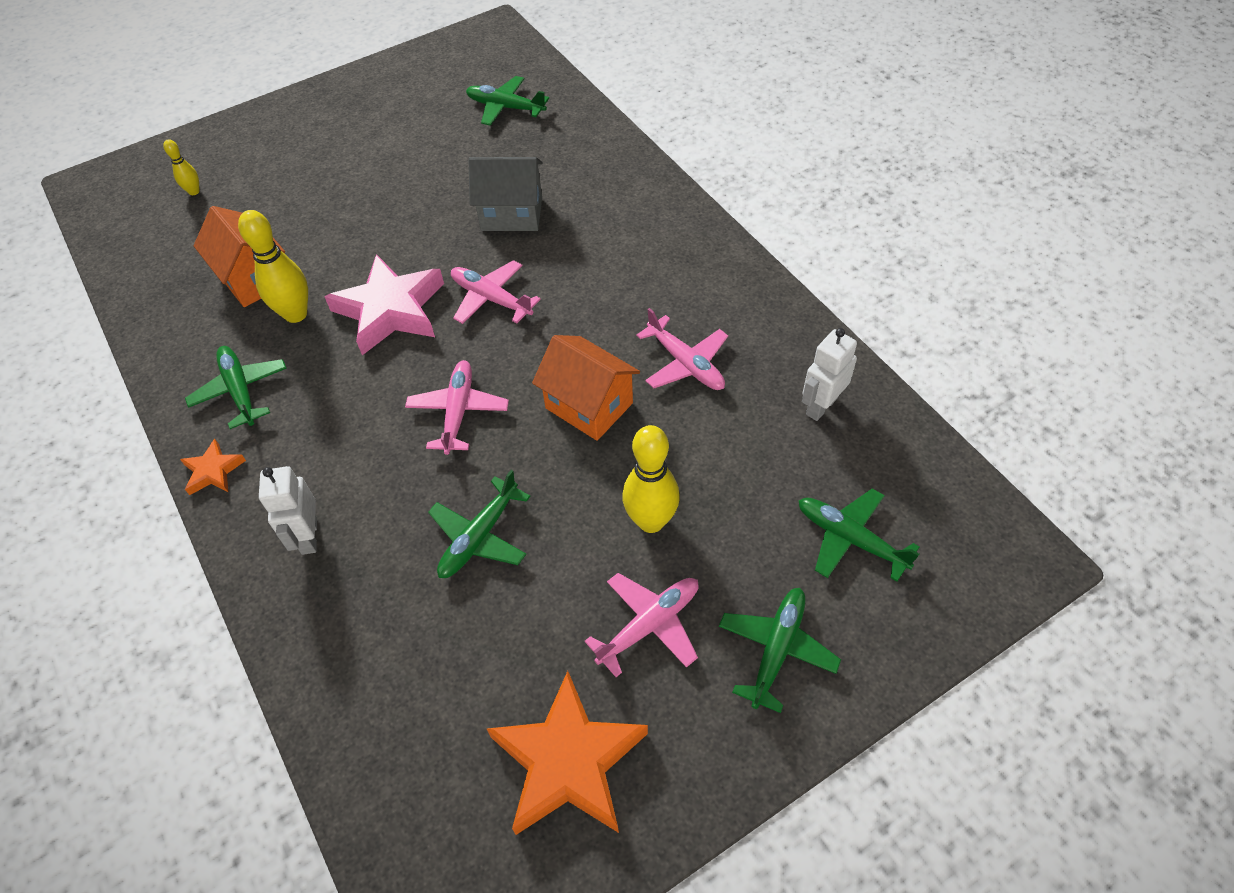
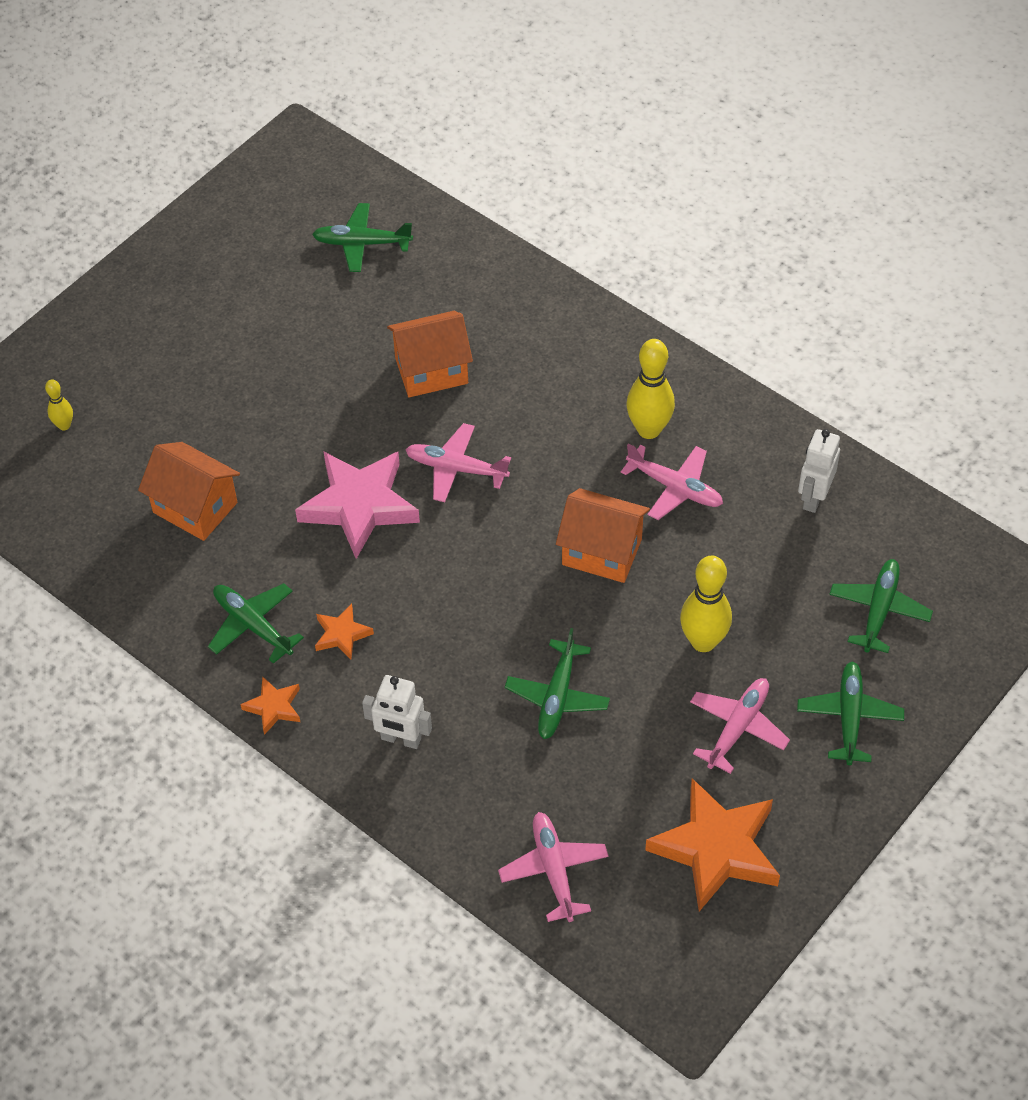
camera: 20 degrees left, 0 degrees up
(295, 314) = (263, 534): yellow bowling pin -> yellow bowling pin (649, 429)
(309, 536) = (401, 739): white robot -> white robot turned 45 degrees counterclockwise
(312, 420) = (342, 634): none -> orange star
(458, 412) = (480, 590): pink plane -> pink plane (554, 870)
(511, 214) = (431, 370): grey house -> orange house
(850, 539) = (879, 610): green plane -> green plane turned 90 degrees clockwise

